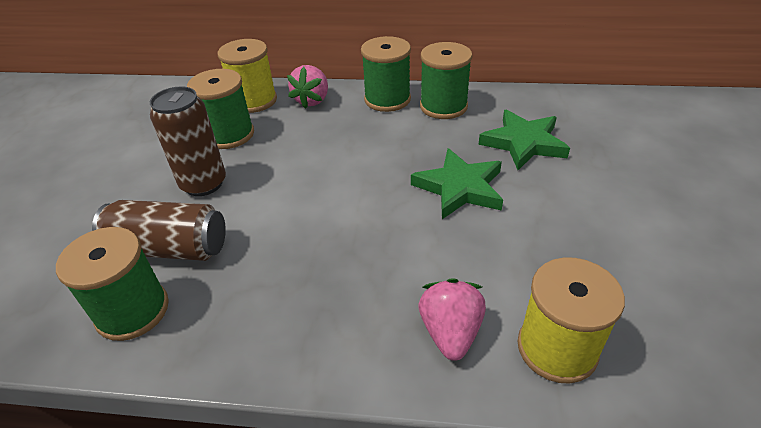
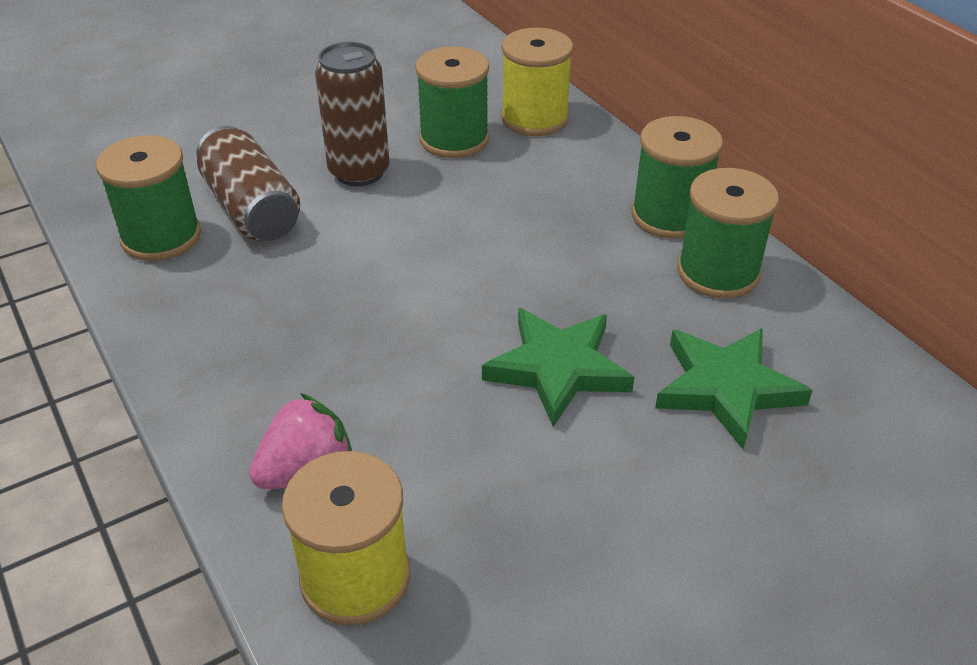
camera: 50 degrees right, 0 degrees up
(312, 100) = (589, 159): pink strawberry -> none

